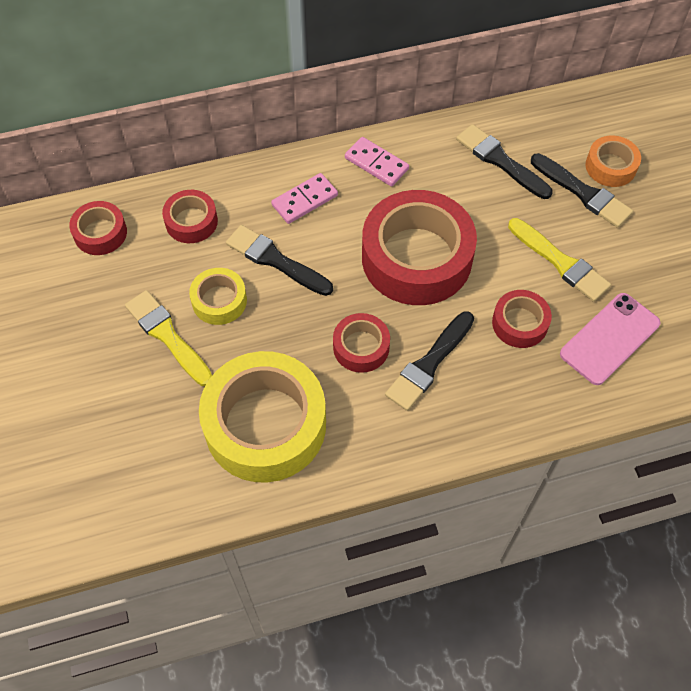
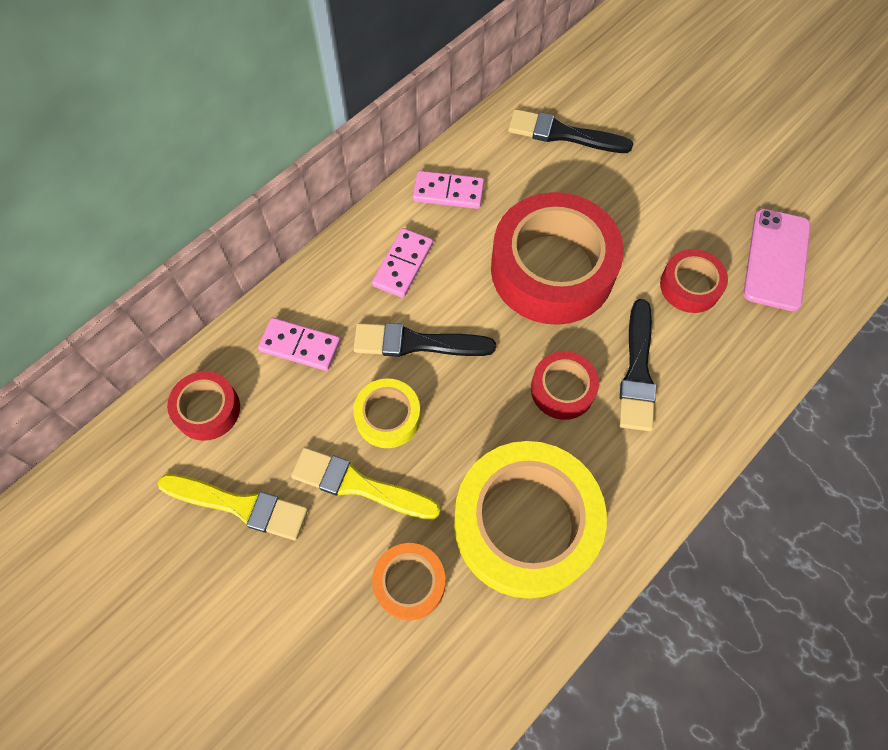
camera: 30 degrees left, 5 degrees up
(191, 221) = (300, 346): red tape -> pink domino
(560, 262) = (684, 207): yellow brush -> yellow brush (240, 505)
(583, 193) = (657, 130): black brush -> none
(610, 166) = (663, 93): orange tape -> orange tape (409, 583)

